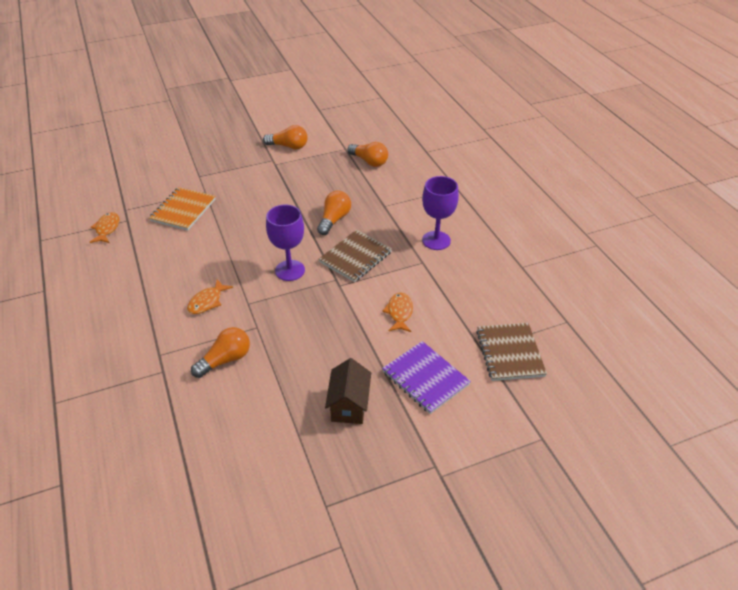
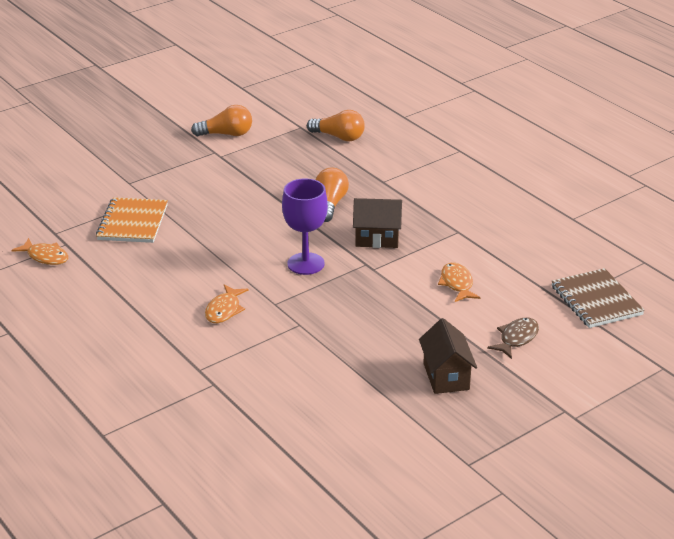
camera: 15 degrees left, 10 degrees down
(107, 229) = (45, 257): orange fish -> orange fish turned 135 degrees clockwise
(225, 360) = (281, 361): orange light bulb -> none
(355, 257) = (377, 238): brown notebook -> brown house
(425, 378) = (516, 338): purple notebook -> brown fish
(436, 240) = (463, 207): purple goblet -> none

